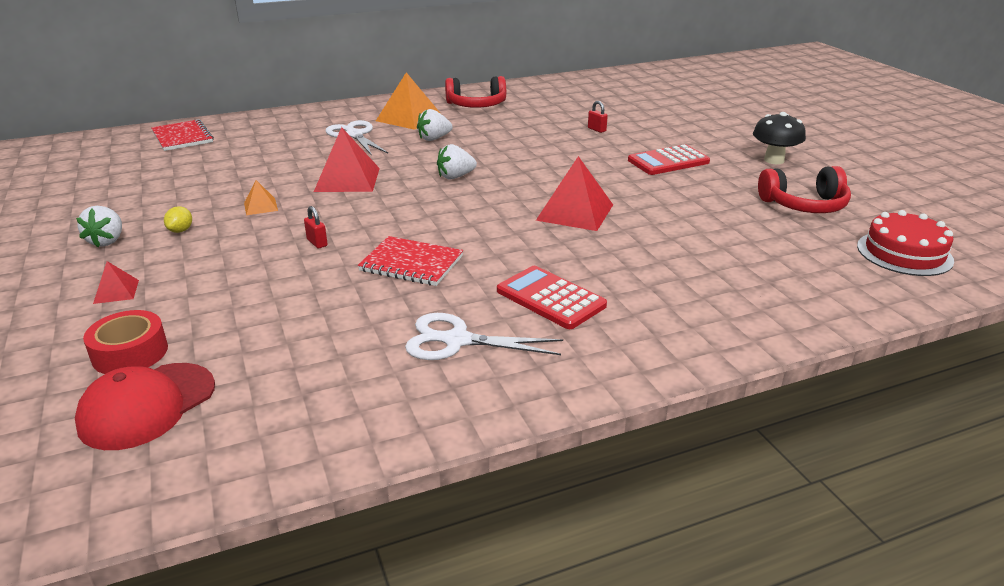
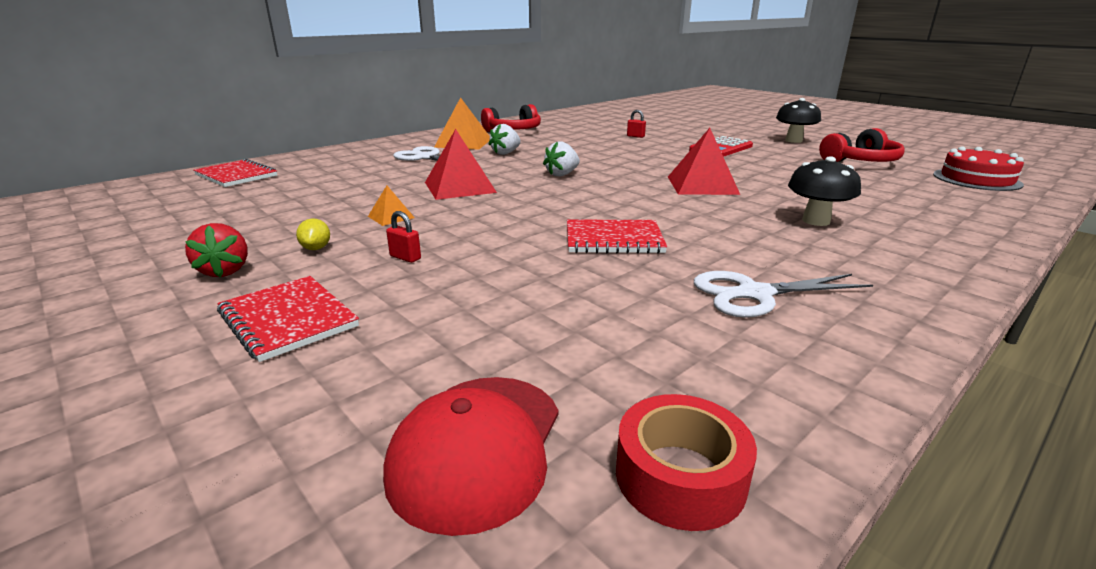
camera: 20 degrees left, 5 degrees down
(107, 241) = (225, 271): white strawberry -> red strawberry
(116, 291) = (288, 319): red pyramid -> red notebook
(130, 353) = (380, 385): red tape -> red tape (680, 476)
(317, 243) = (492, 237): red padlock -> red padlock (405, 257)
(550, 298) = (783, 246): red calculator -> none
(624, 276) = (816, 221): none -> black mushroom

